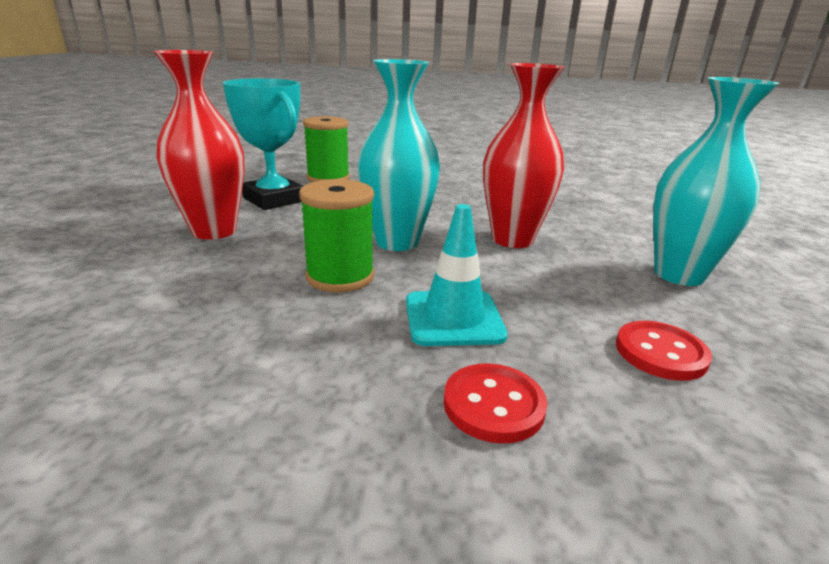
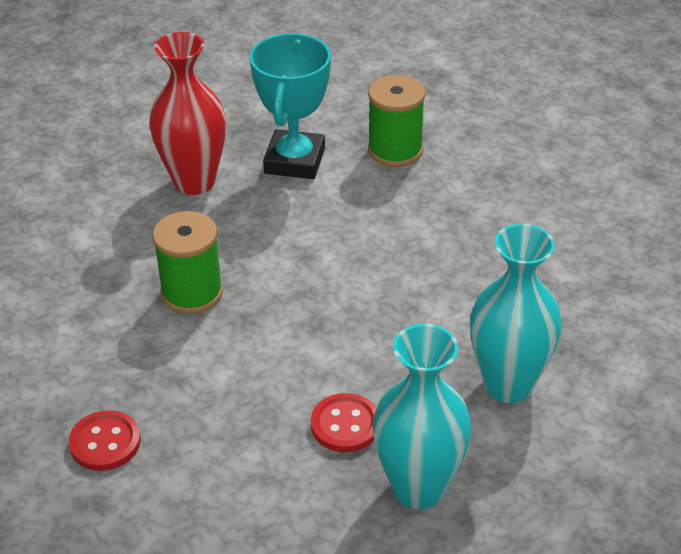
camera: 55 degrees right, 15 degrees up
(397, 242) = (288, 285): turquoise vase -> turquoise vase (508, 385)
(453, 318) = (189, 381): turquoise traffic cone -> none
(512, 239) = (379, 350): red vase -> none
(660, 353) = (243, 505): red button -> red button (345, 425)

